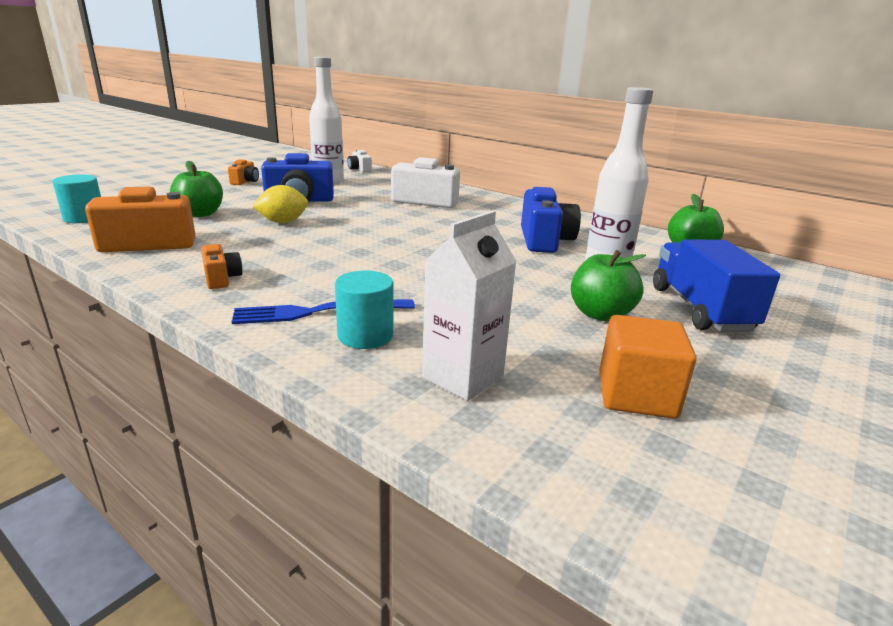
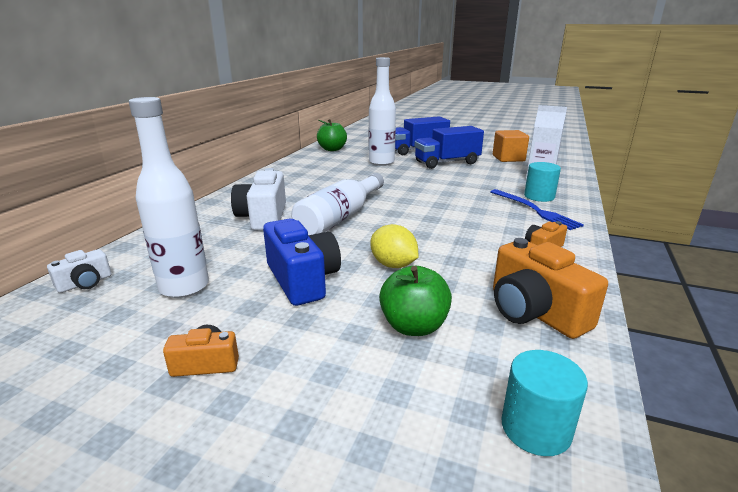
camera: 105 degrees left, 0 degrees up
(400, 221) = (340, 217): none -> white bottle
(544, 240) = (346, 175): blue camera -> none
(600, 314) = (447, 163): green apple -> blue truck

